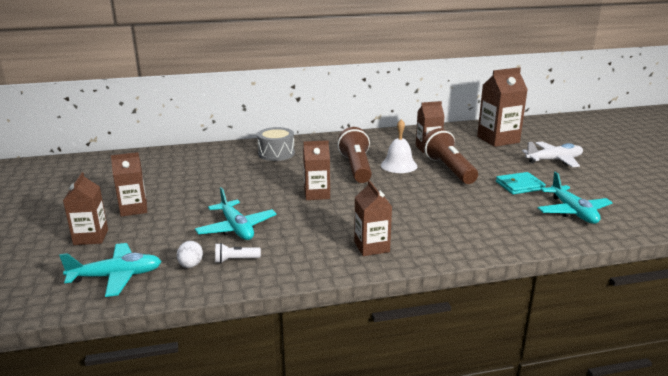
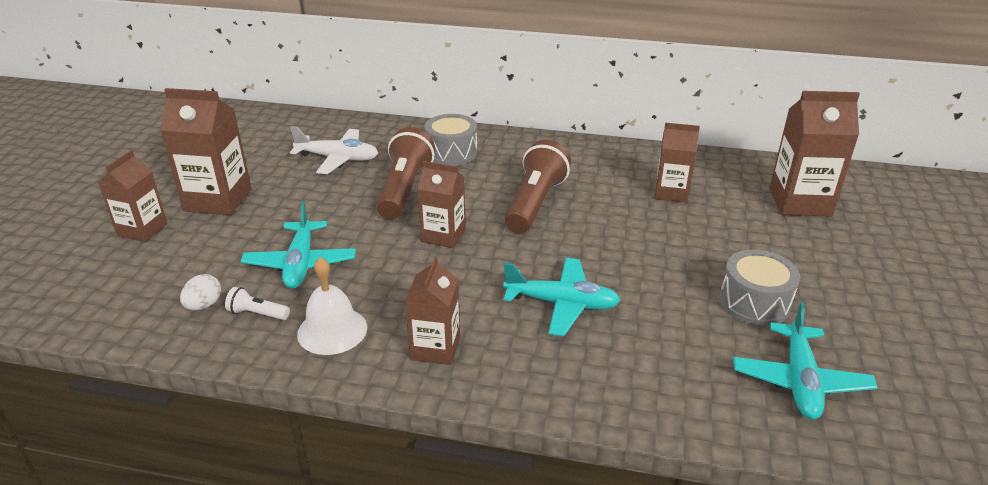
camera: 25 degrees right, 10 degrees up
(116, 276) = (119, 296): turquoise plane -> turquoise plane (562, 304)
(134, 209) = (218, 200): brown carton -> brown carton, size x1.54
(399, 165) = (598, 214): white bell -> white bell (332, 330)
(449, 169) = (668, 240): brown flashlight -> brown flashlight (405, 189)
(519, 186) = (754, 302): turquoise wallet -> grey drum
(554, 160) = (862, 267): white plane -> white plane (338, 158)

